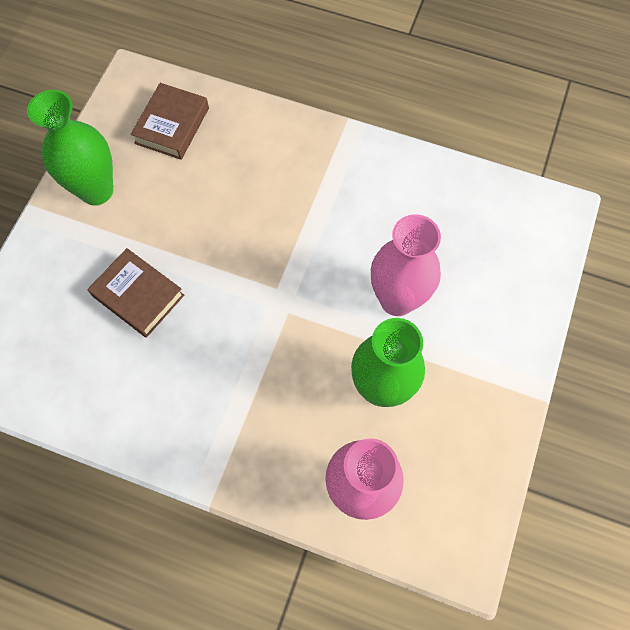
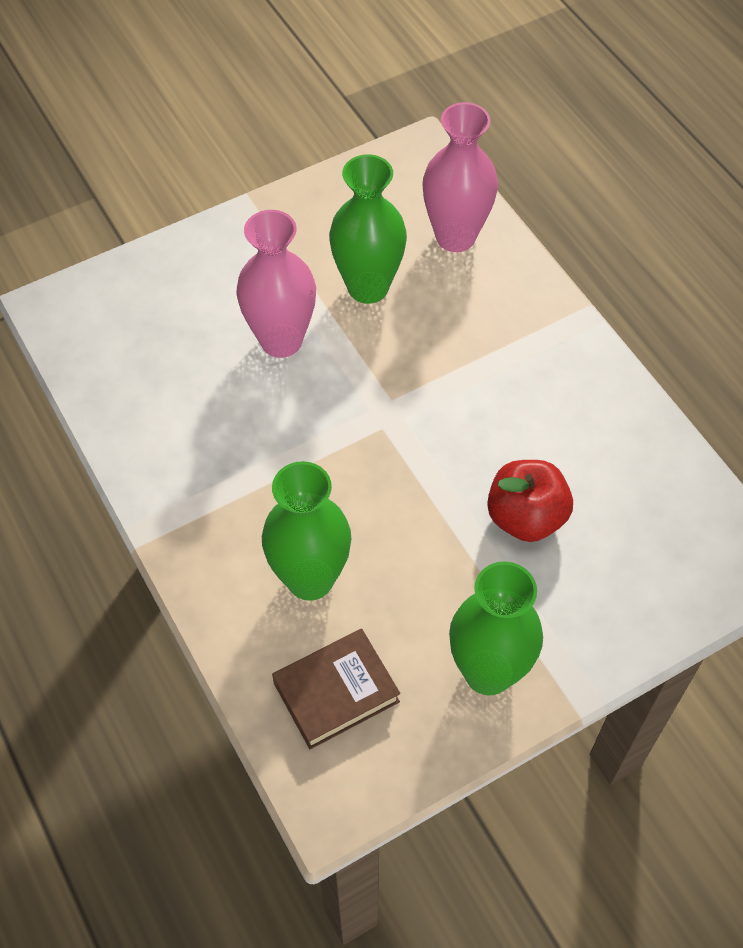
camera: 140 degrees left, 10 degrees down
(138, 295) = (526, 517): brown book -> red apple
(237, 169) = (310, 579): none -> green vase

